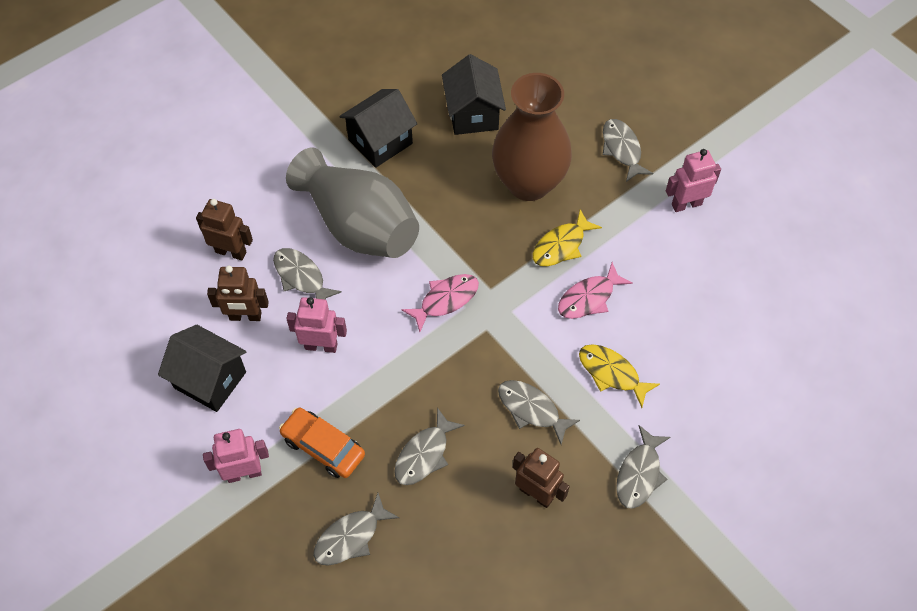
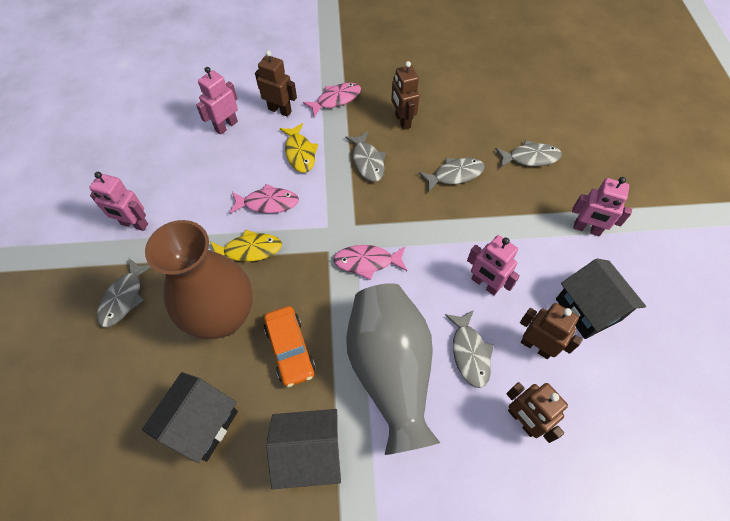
camera: 145 degrees left, 0 degrees up
(323, 447) = (521, 215): orange car -> orange car (290, 349)
(639, 474) = (336, 99): grey fish -> pink fish
(687, 414) = (280, 110): none -> brown robot
(722, 355) = (226, 126): none -> pink robot

